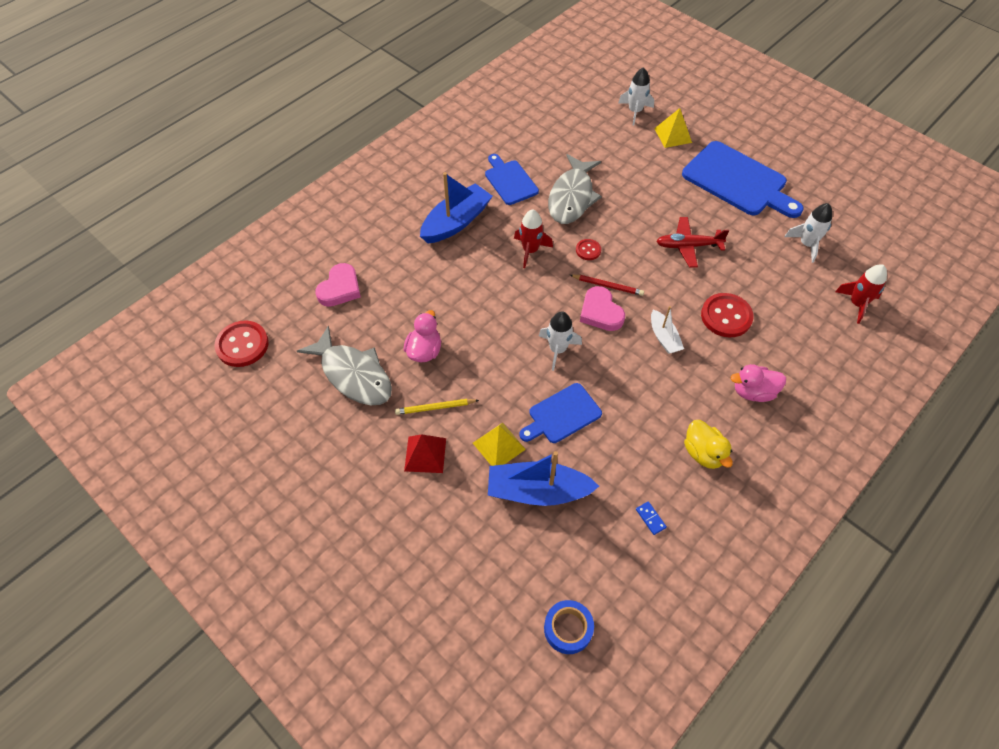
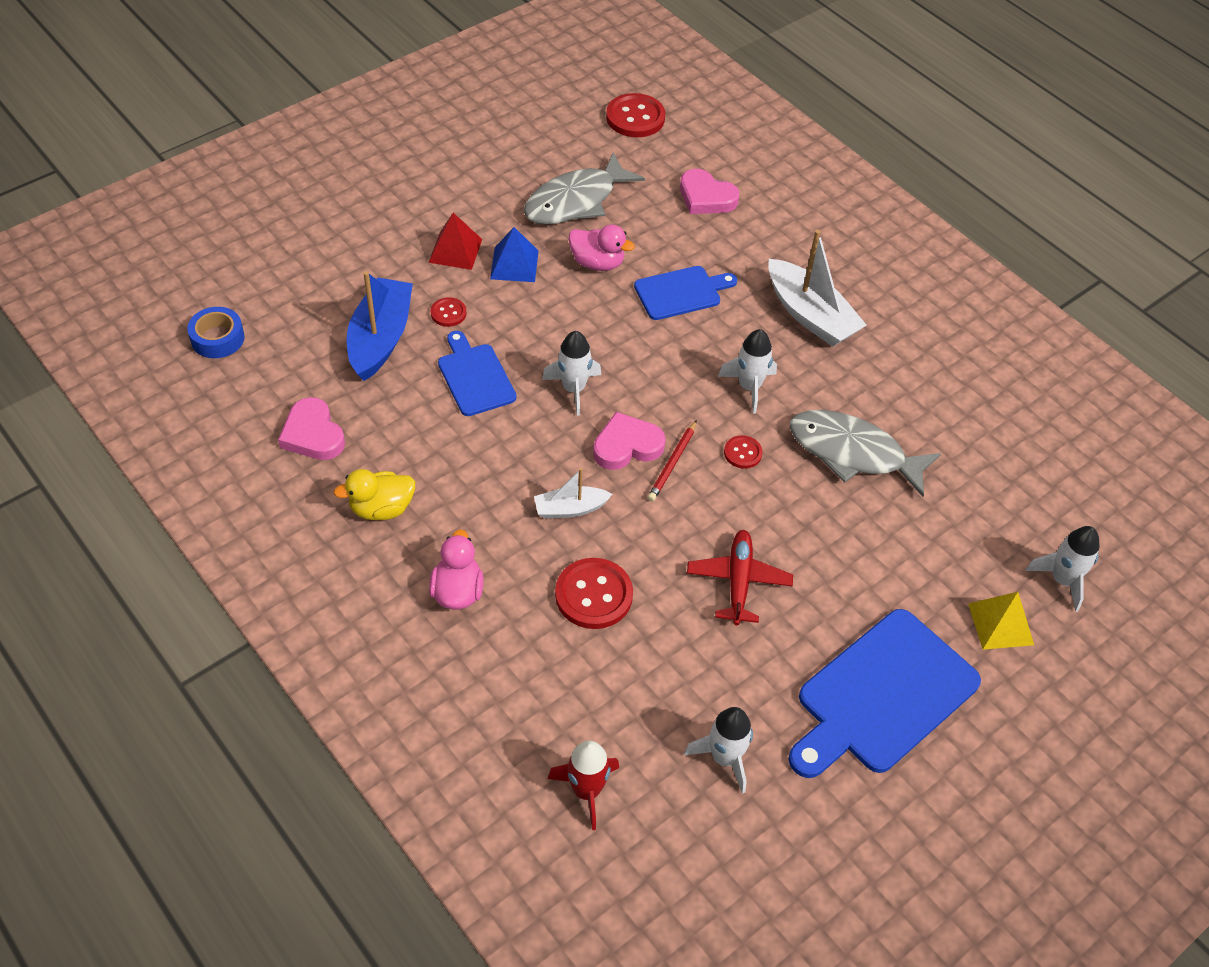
camera: 95 degrees right, 5 degrees down
(435, 407) = (514, 264): yellow pencil -> blue pyramid
(456, 222) = (810, 315): blue boat -> white boat
(499, 446) = (448, 313): yellow pyramid -> red button
(510, 181) = (890, 384): blue cutting board -> blue cutting board (681, 292)
(530, 250) = (749, 387): red rocket -> white rocket
(650, 518) = (313, 434): blue domino -> pink heart

